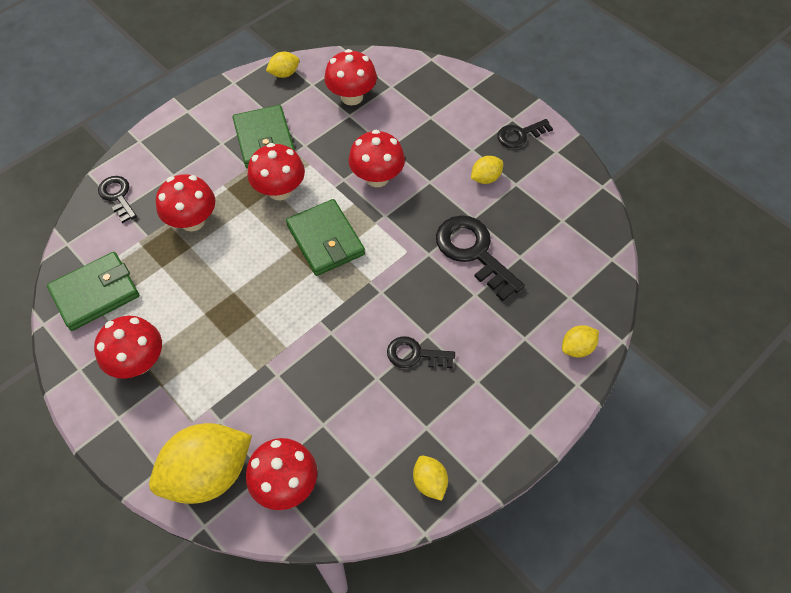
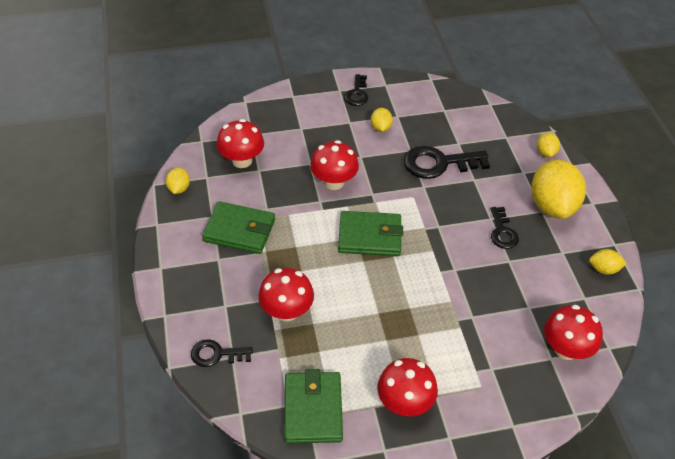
camera: 60 degrees left, 10 degrees down
(208, 474) = (533, 394): yellow lemon -> yellow lemon (552, 206)
(280, 190) = (300, 243): red mushroom -> none
(415, 355) = (502, 232): black key -> black key turned 45 degrees counterclockwise

